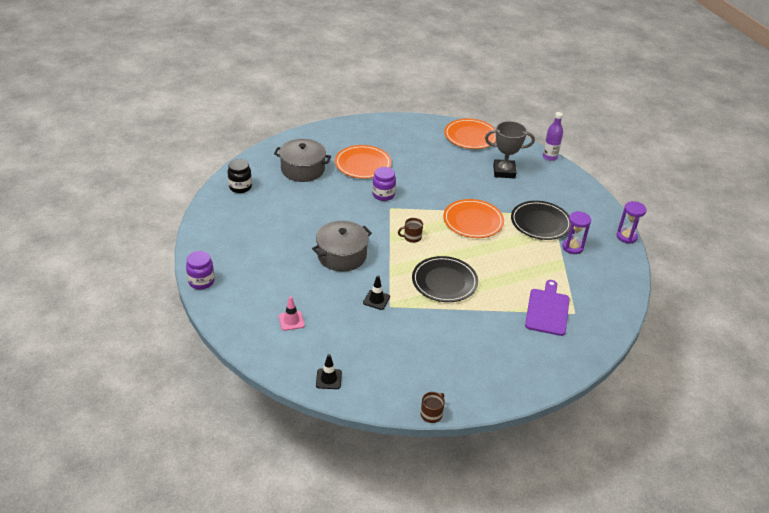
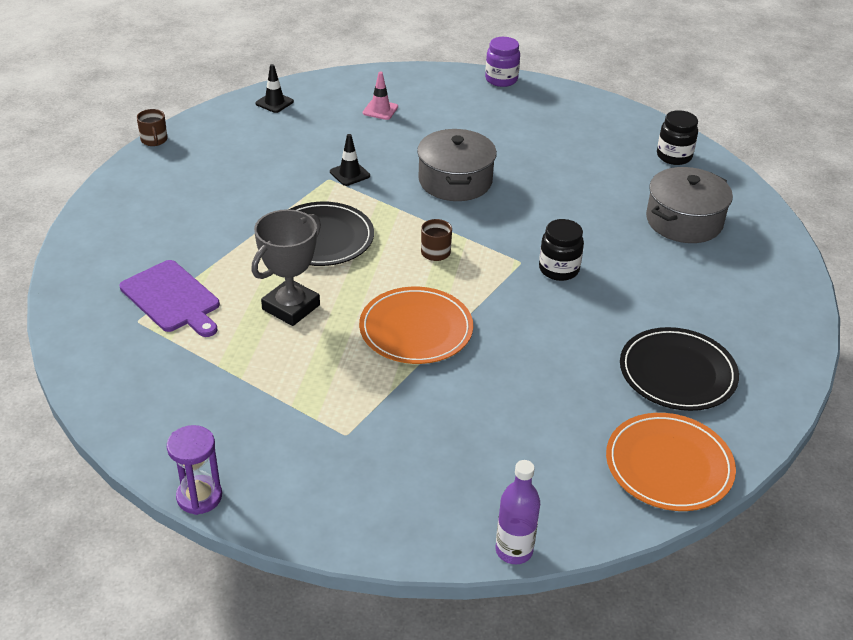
camera: 125 degrees right, 0 degrees up
(363, 164) = (659, 284): orange plate -> none
(383, 195) = (559, 269): purple jar -> black jar
(504, 171) = (516, 445): grey trophy -> grey trophy (291, 307)
(540, 222) = (340, 405): black plate -> black plate (677, 373)
(572, 247) = (250, 406): purple hourglass -> none

